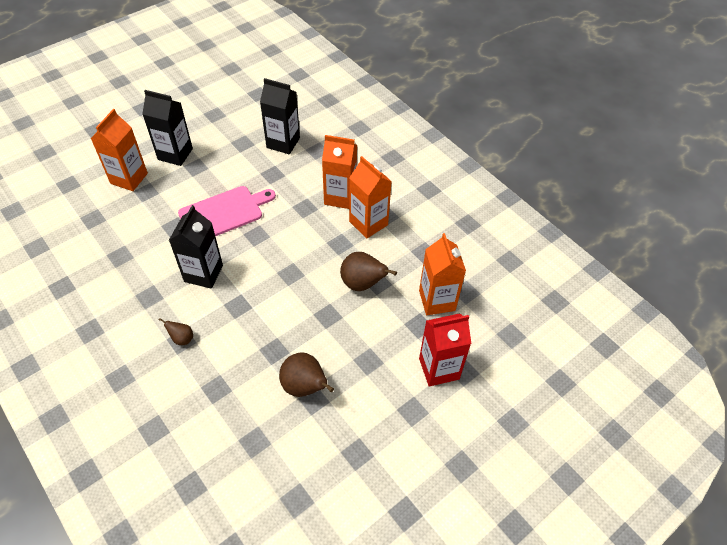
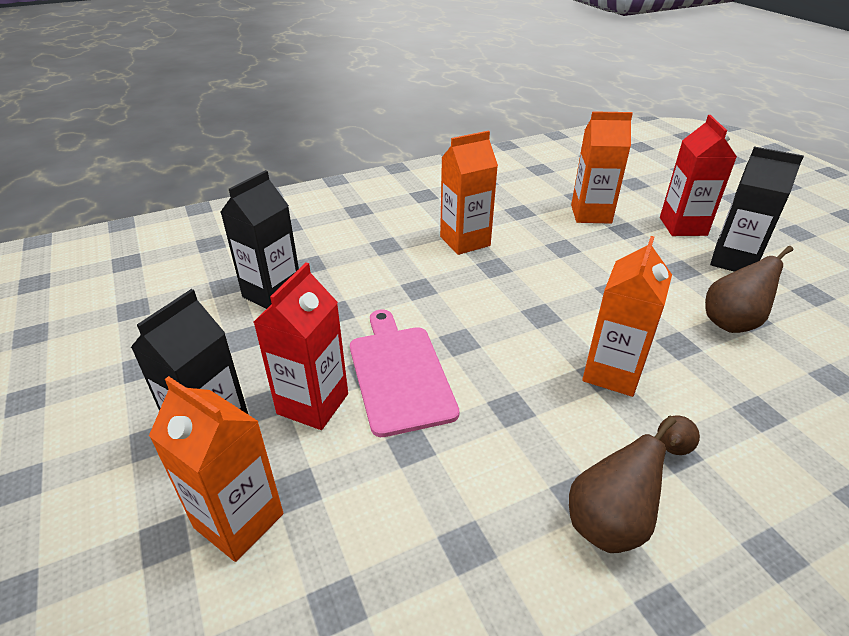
camera: 75 degrees left, 15 degrees down
(197, 184) = (313, 404): none -> red carton
(203, 273) = (530, 411): black carton -> black carton (733, 261)
(340, 197) = (410, 256): orange carton -> orange carton (612, 373)
(362, 284) = (564, 258): brown pear -> brown pear (608, 523)

